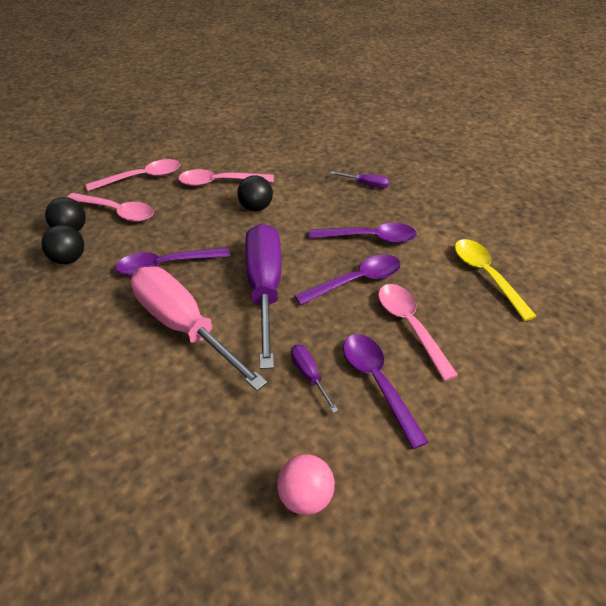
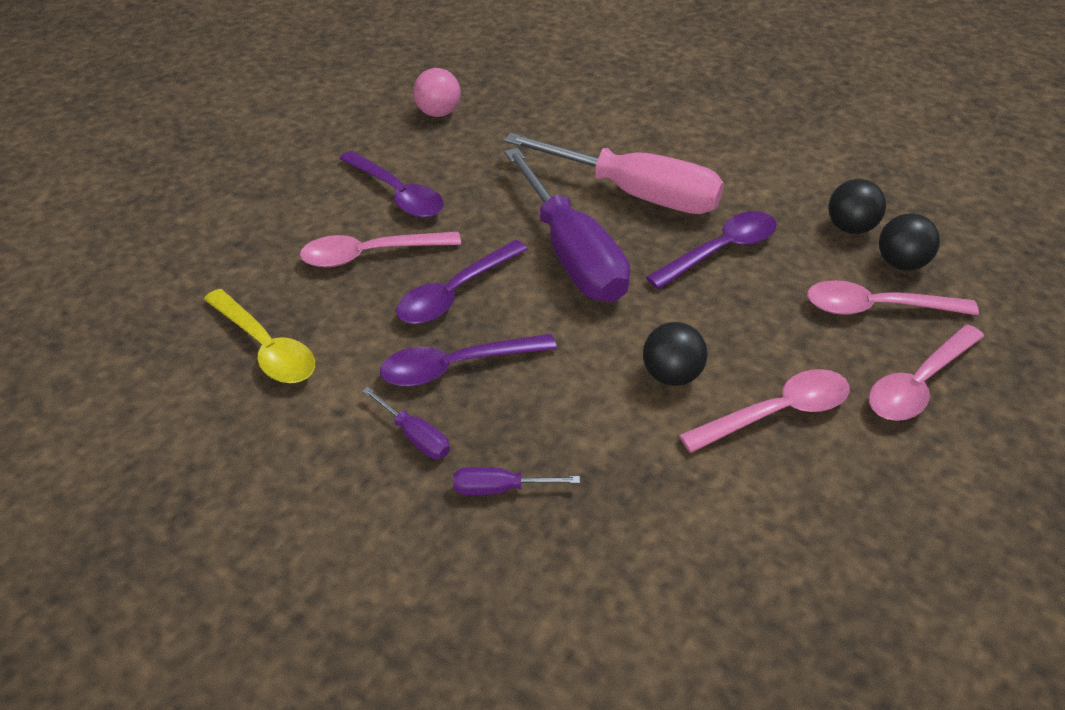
camera: 160 degrees right, 0 degrees up
(309, 375) = (471, 184): purple screwdriver -> purple screwdriver (415, 436)
(410, 326) = (370, 254): pink spoon -> pink spoon turned 120 degrees clockwise

